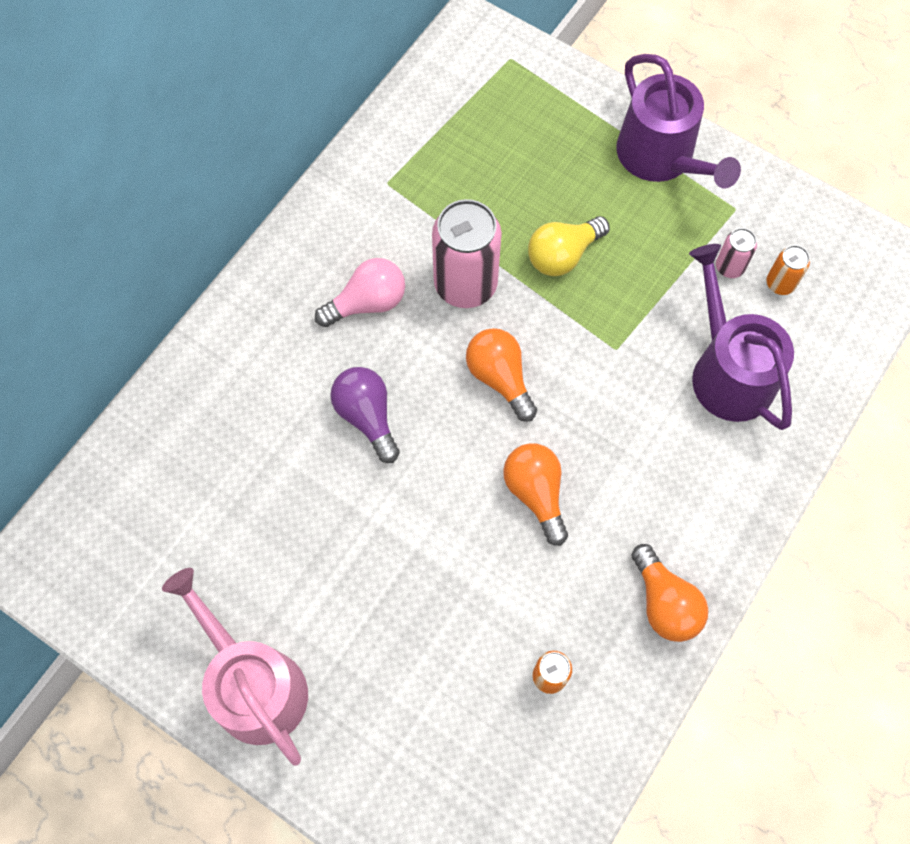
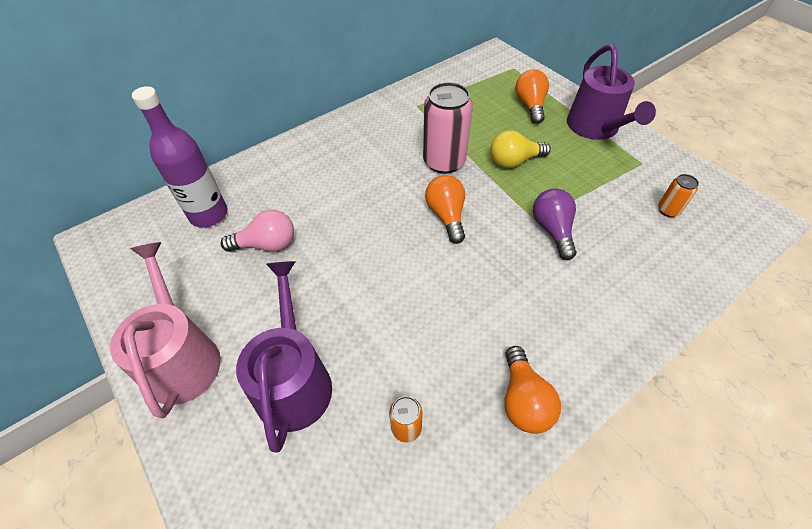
camera: 20 degrees right, 15 degrees down
(170, 476) = (209, 214): none -> purple bottle
(367, 303) = (378, 157): pink light bulb -> pink light bulb (267, 244)
(367, 416) = (348, 215): purple light bulb -> purple light bulb (552, 230)
(536, 493) = (445, 291): orange light bulb -> orange light bulb (530, 106)
(728, 371) = (616, 253): purple watering can -> purple watering can (294, 381)
(729, 267) = (631, 193): pink can -> none

